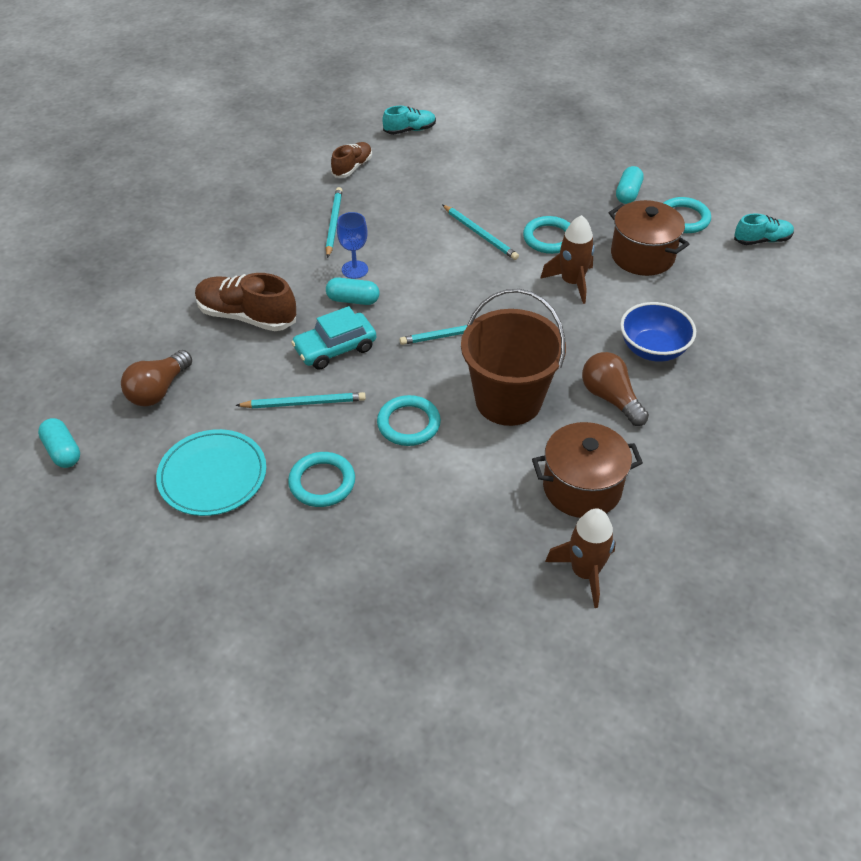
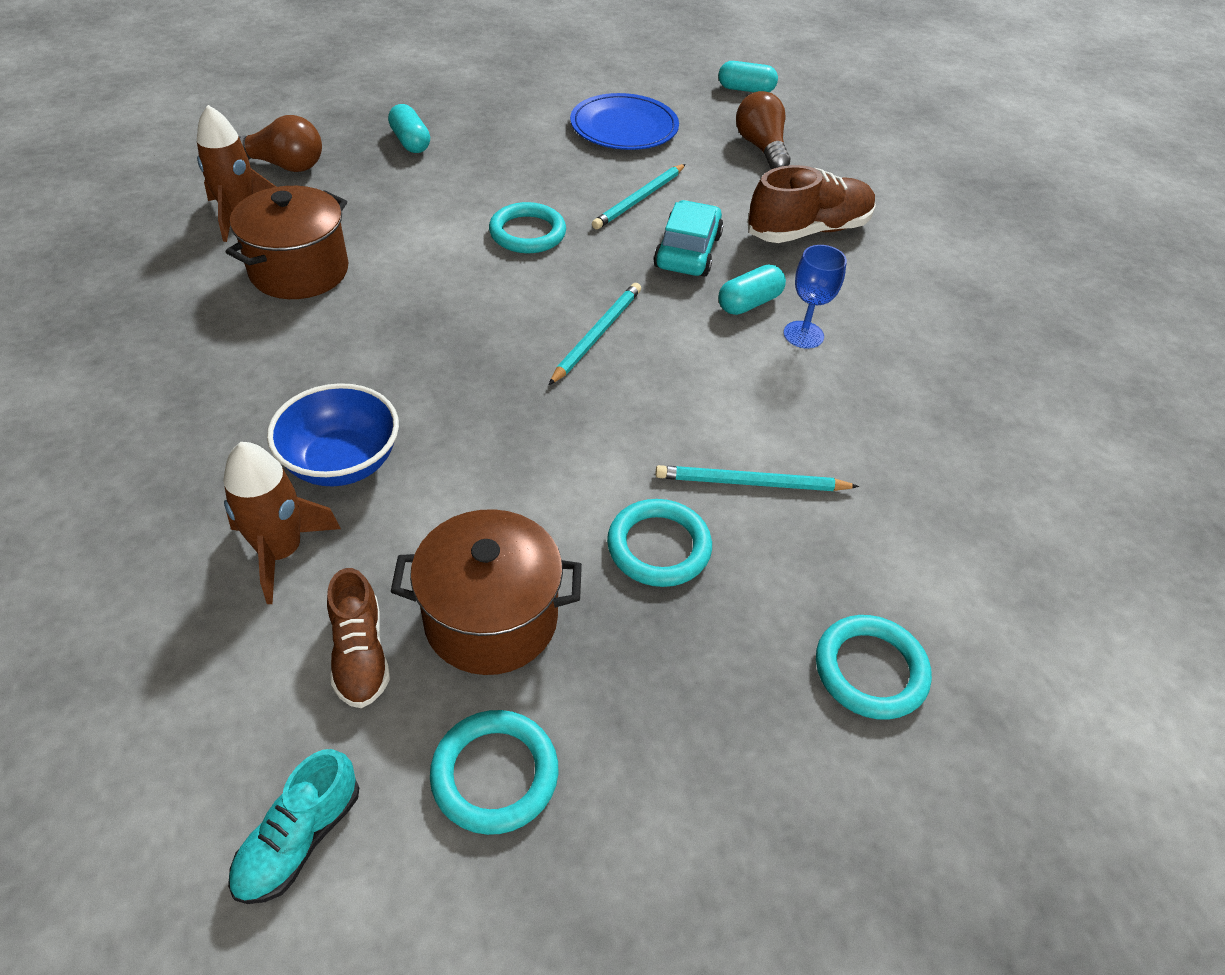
camera: 130 degrees right, 0 degrees up
(212, 475) = (624, 127): turquoise plate -> blue plate
(322, 482) = (537, 162): turquoise ring -> turquoise ring (870, 670)
(333, 223) = (921, 373): turquoise pencil -> none
(352, 167) = (1054, 469): brown shoe -> brown shoe (360, 654)
(409, 130) = (1129, 608): turquoise shoe -> none
(508, 400) = (457, 303): brown bucket -> none
(572, 282) = (545, 492): brown rocket -> brown rocket (281, 552)
(610, 398) = (345, 369): brown light bulb -> brown light bulb (283, 165)
(628, 193) = (649, 760): turquoise capsule -> turquoise capsule (410, 142)

